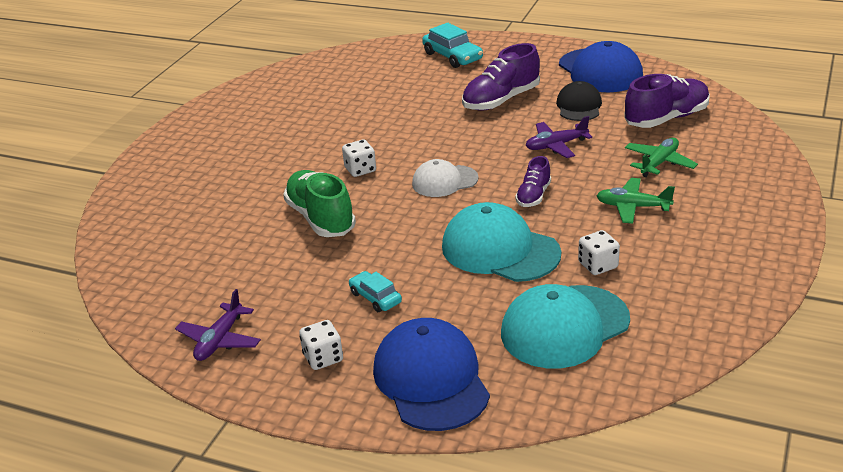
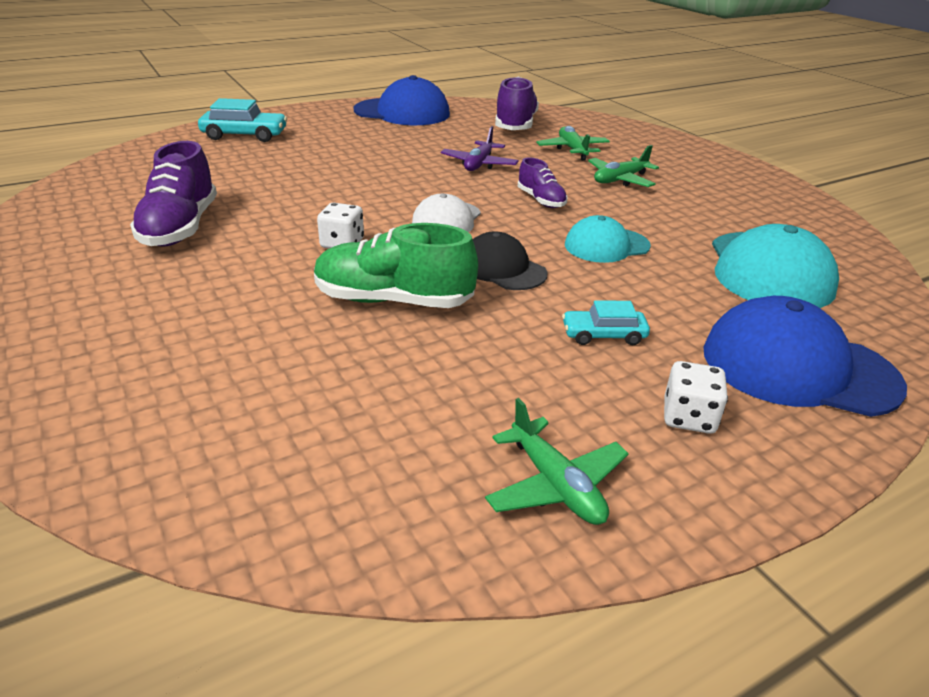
camera: 55 degrees left, 0 degrees up
(220, 340) = (555, 485): purple plane -> green plane
(500, 250) = (606, 245): turquoise cap -> turquoise cap, size x0.60
(501, 100) = (363, 151): purple shoe -> purple shoe (180, 227)
(579, 106) = (437, 136): black cap -> black cap (502, 268)
(598, 265) = (688, 222): white dice -> none

